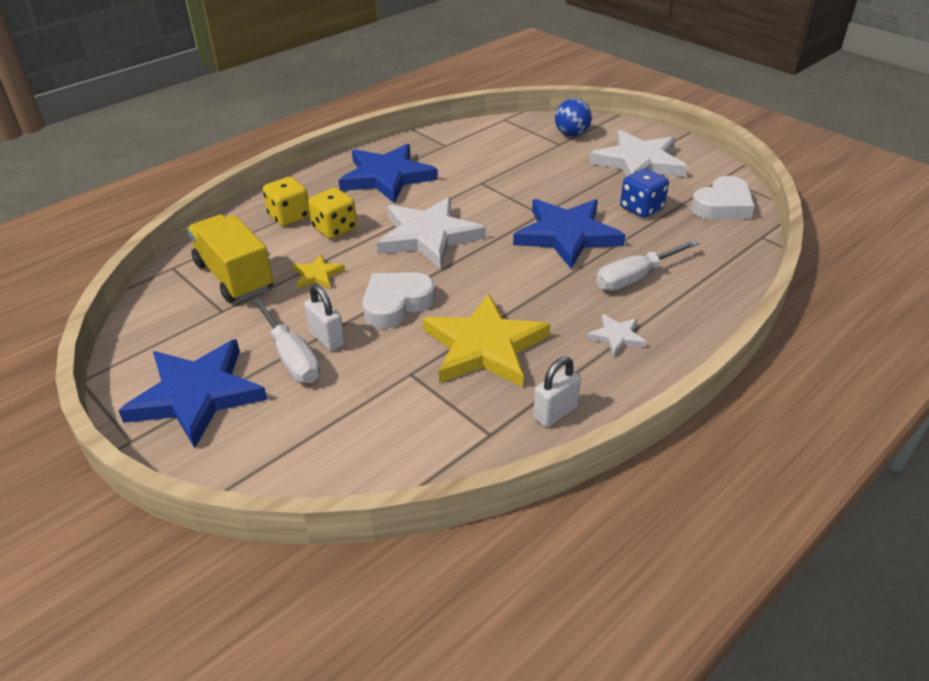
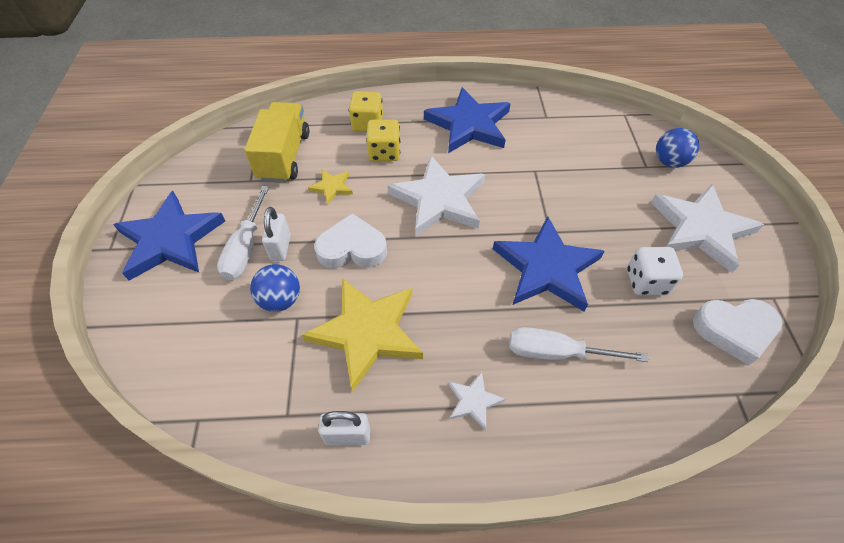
camera: 40 degrees right, 15 degrees up
(379, 371) = (280, 300): none -> blue ball
(641, 208) = (646, 282): blue dice -> white dice

